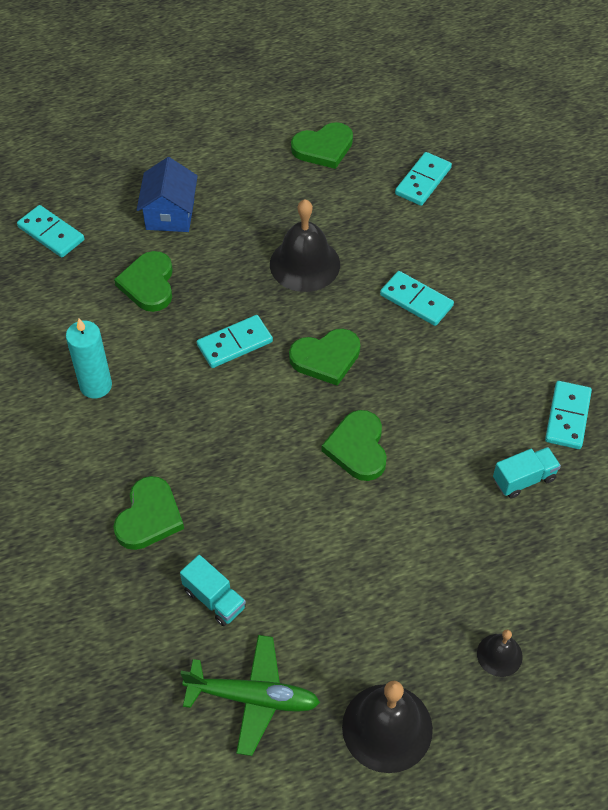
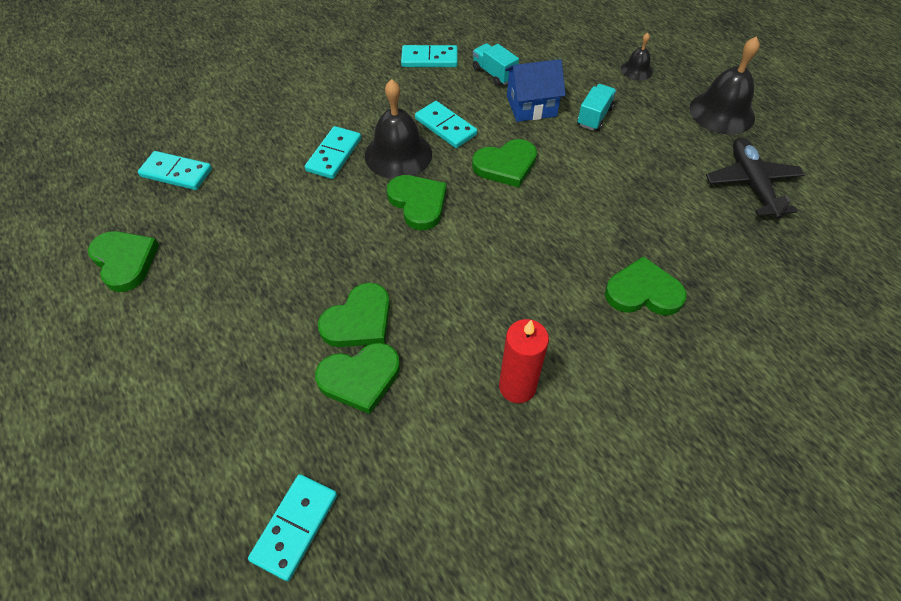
camera: 105 degrees left, 0 degrees up
(96, 385) = (517, 386): turquoise candle -> red candle
(170, 214) = (243, 388): blue house -> blue house (531, 106)
(204, 291) = (359, 320): none -> green heart
(214, 599) = (691, 225): turquoise truck -> turquoise truck (594, 117)
(235, 344) = (422, 275): turquoise domino -> turquoise domino (445, 127)
(252, 697) = (751, 184): green plane -> black plane
(304, 264) = (303, 242): black bell -> black bell (398, 154)

